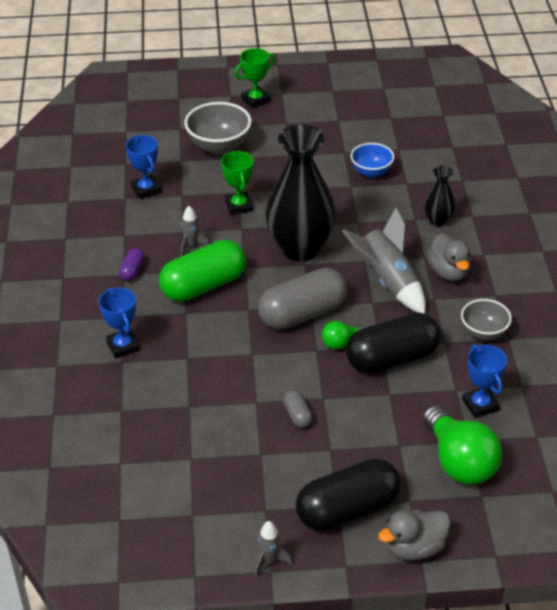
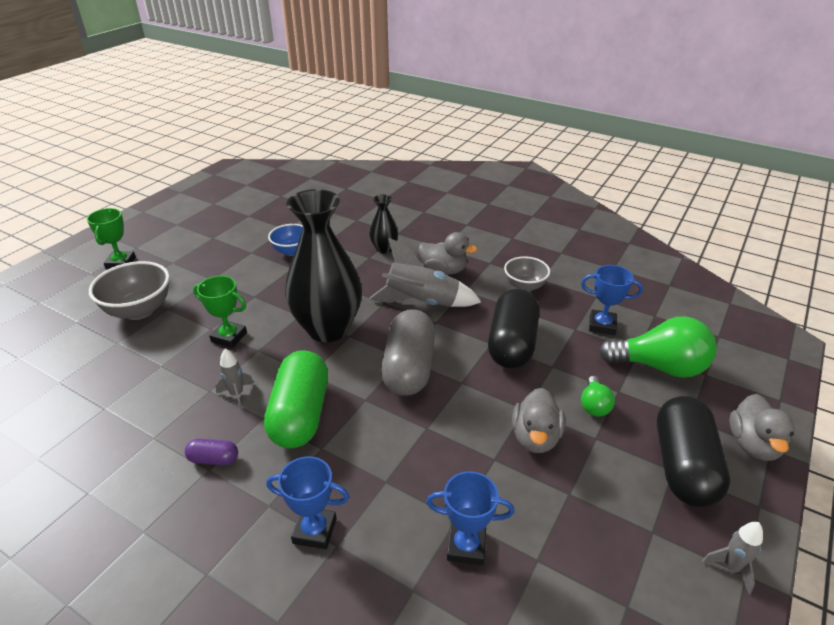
camera: 55 degrees left, 5 degrees down
(132, 271) = (214, 459): purple capsule -> purple capsule turned 45 degrees counterclockwise
(146, 189) = (118, 386): blue trophy -> blue trophy (466, 546)
(297, 415) = (535, 438): grey capsule -> grey duck
(341, 342) = (467, 363): green light bulb -> green light bulb (594, 405)

